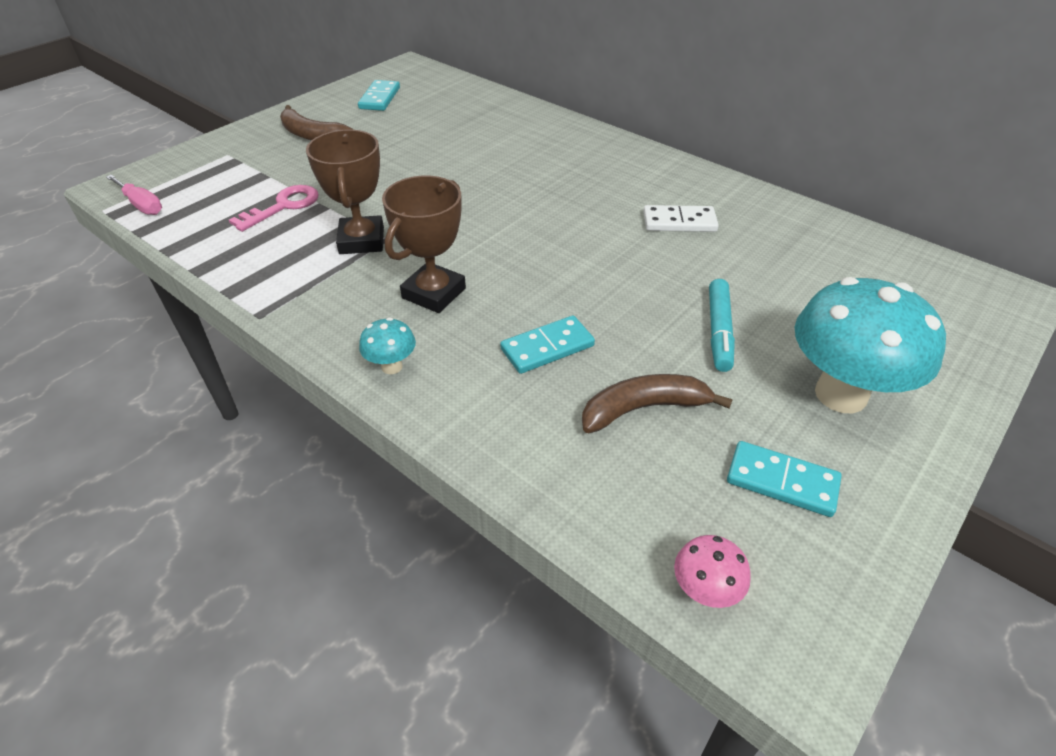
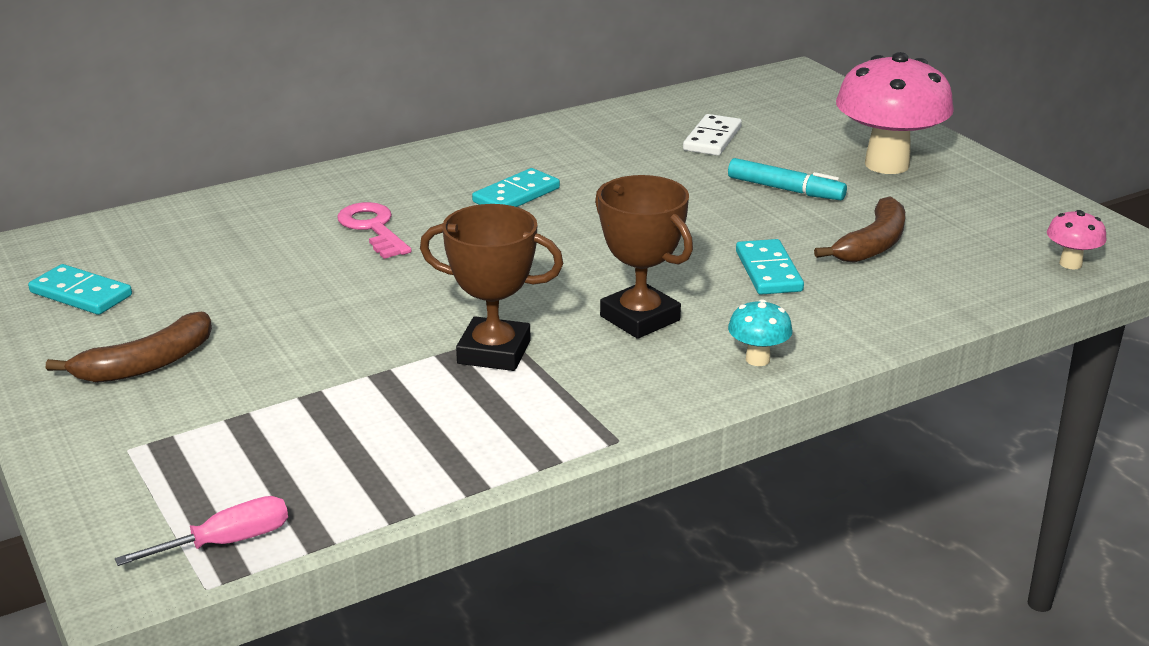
camera: 70 degrees left, 15 degrees down
(283, 206) = (353, 405): pink key -> pink key (373, 228)
(643, 408) = (873, 244): brown banana -> brown banana turned 150 degrees counterclockwise
(679, 222) = (599, 165): white domino -> white domino (712, 139)
(782, 481) = (973, 210): turquoise domino -> turquoise domino (516, 195)
(840, 394) = (887, 164): turquoise mushroom -> pink mushroom

